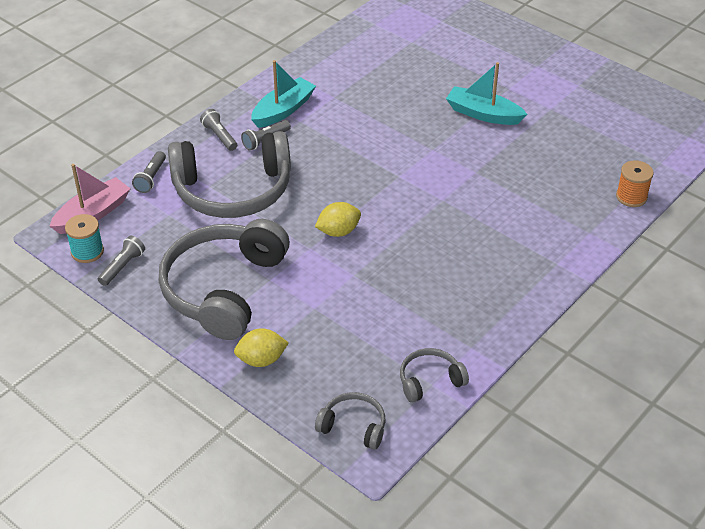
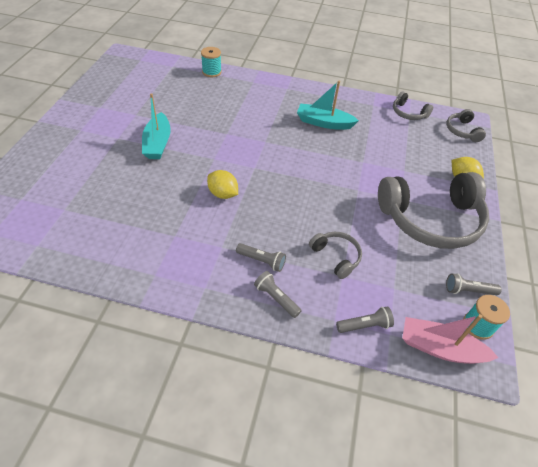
camera: 120 degrees left, 5 degrees up
(219, 136) = (276, 298): grey flashlight -> grey flashlight turned 105 degrees clockwise
(233, 190) = (336, 257): grey headphones -> grey headphones, size x0.46
(283, 110) = (212, 265): turquoise boat -> turquoise boat (324, 123)
(338, 231) = (332, 180): yellow lemon -> yellow lemon (223, 194)
(631, 197) = (211, 72): orange spool -> turquoise spool

